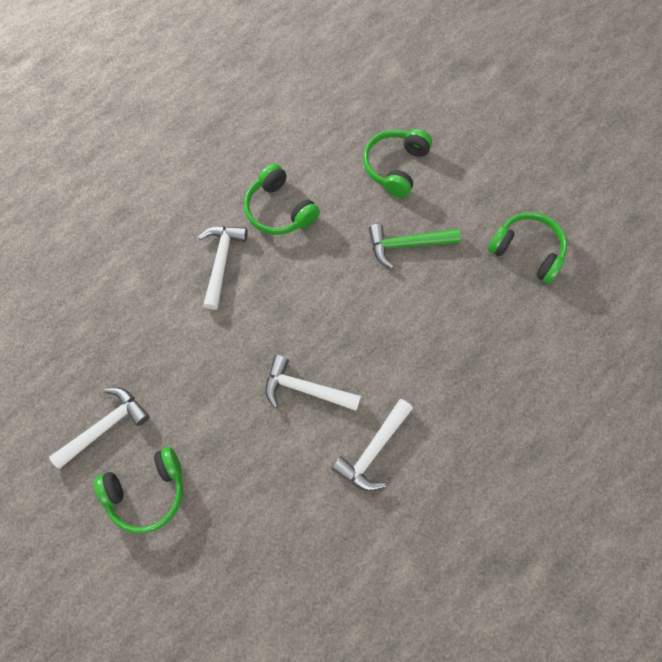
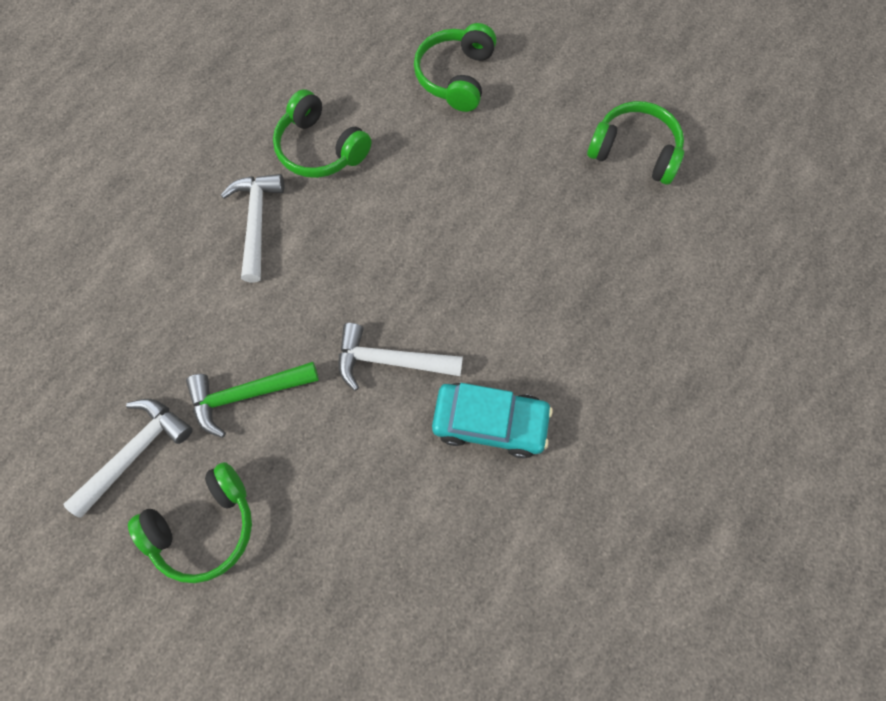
camera: 10 degrees left, 0 degrees up
(373, 450) = (490, 422): white hammer -> turquoise car
(407, 245) = (486, 166): green hammer -> green hammer (246, 395)

